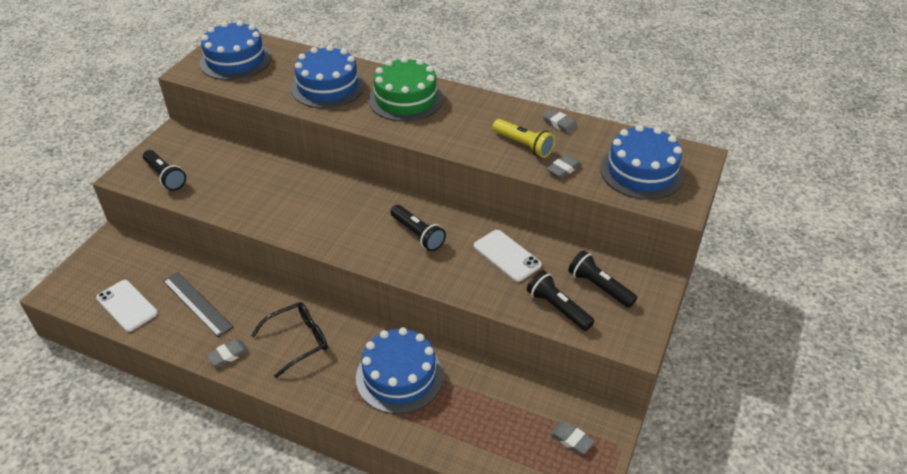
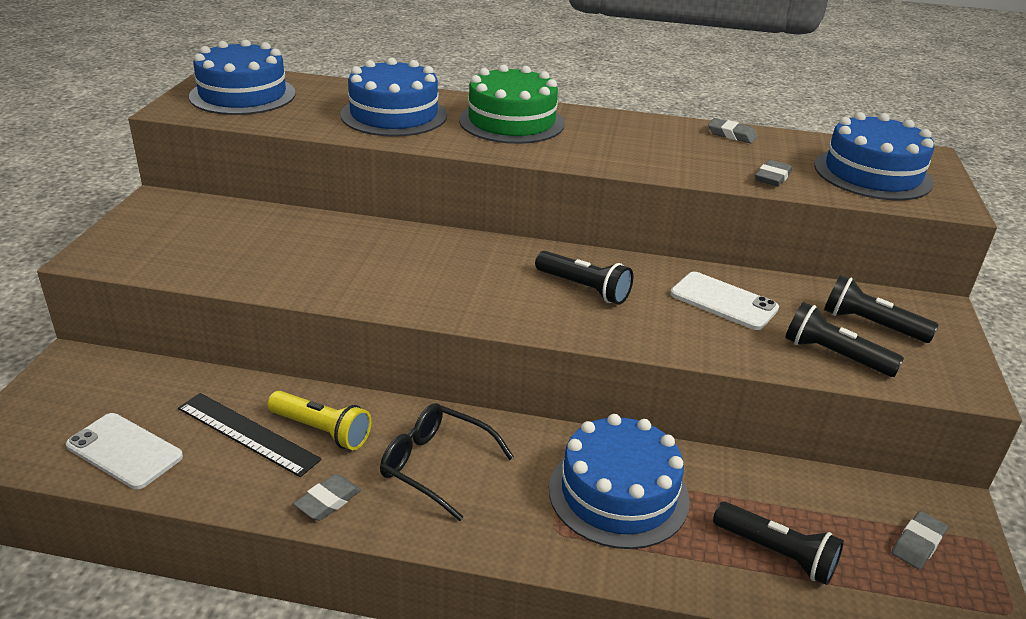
camera: 15 degrees left, 10 degrees down
(165, 177) = (160, 252): black flashlight -> black flashlight (776, 553)
(298, 341) = (436, 466): black glasses -> black glasses turned 105 degrees counterclockwise
(523, 145) = (702, 157): yellow flashlight -> yellow flashlight (322, 431)
(571, 440) = (917, 544): grey eraser -> grey eraser turned 75 degrees counterclockwise

